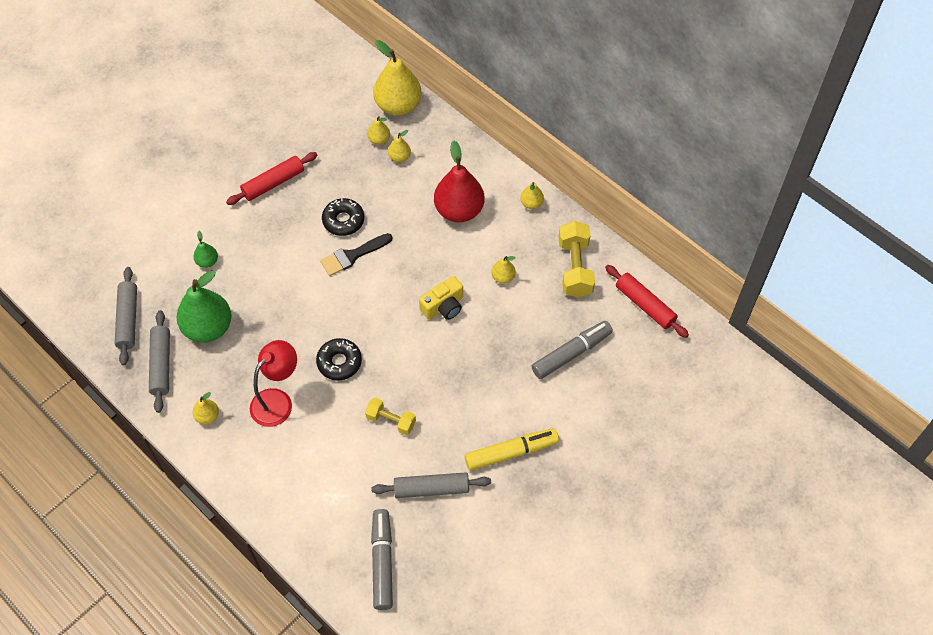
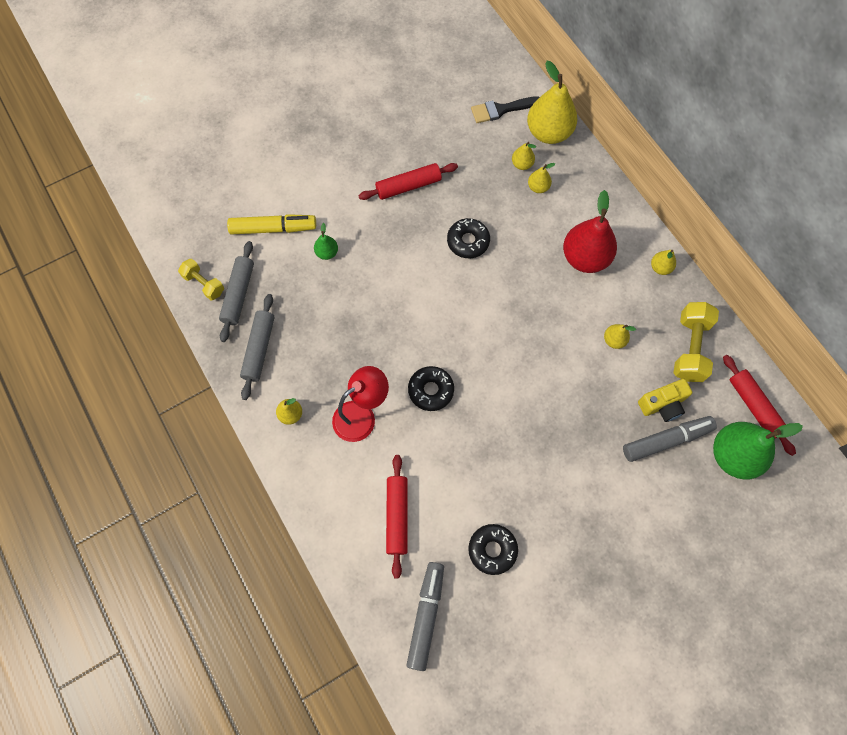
camera: 15 degrees right, 10 degrees up
(208, 328) = (312, 322): green pear -> green pear (733, 456)
(334, 482) = (397, 516): none -> red rolling pin
(352, 256) = (468, 280): black brush -> black brush (501, 110)
(391, 421) = (468, 466): yellow dumbbell -> yellow dumbbell (204, 284)
(431, 488) = (492, 550): grey rolling pin -> black donut
(443, 306) = (547, 357): yellow camera -> yellow camera (662, 404)
(511, 452) = (581, 532): yellow marker -> yellow marker (273, 228)

